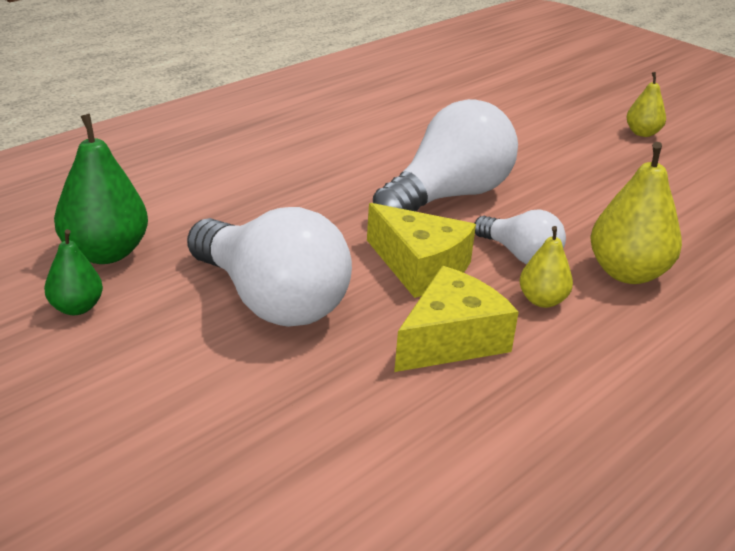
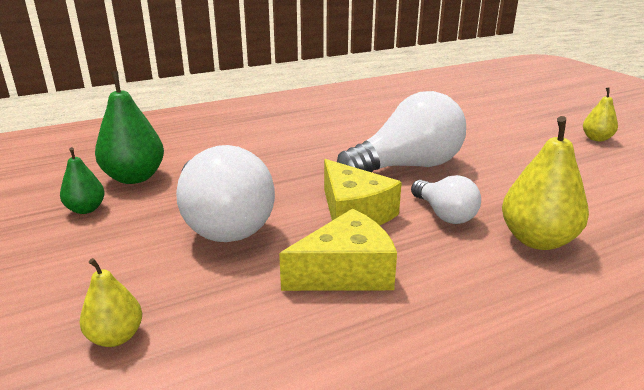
camera: 20 degrees right, 5 degrees down
(542, 300) = (445, 252): yellow pear -> yellow pear (116, 337)

